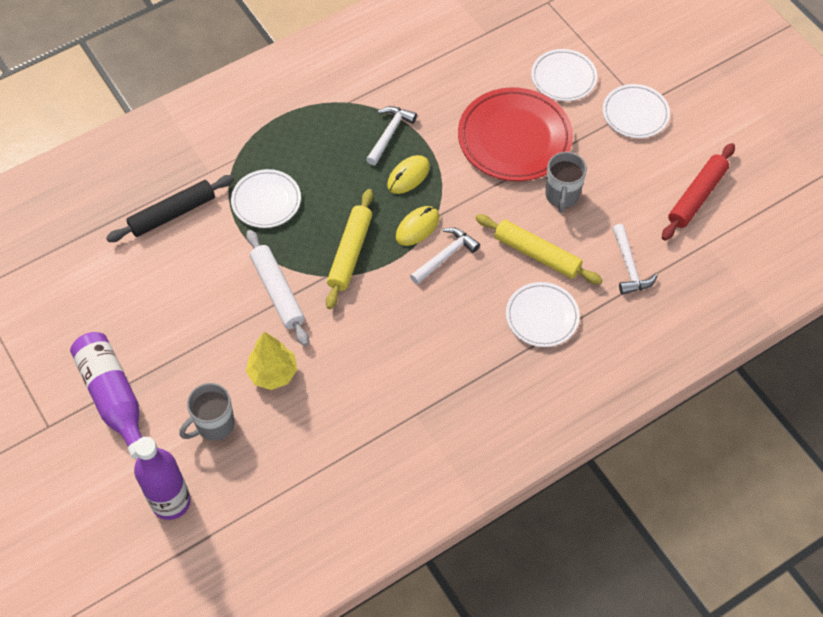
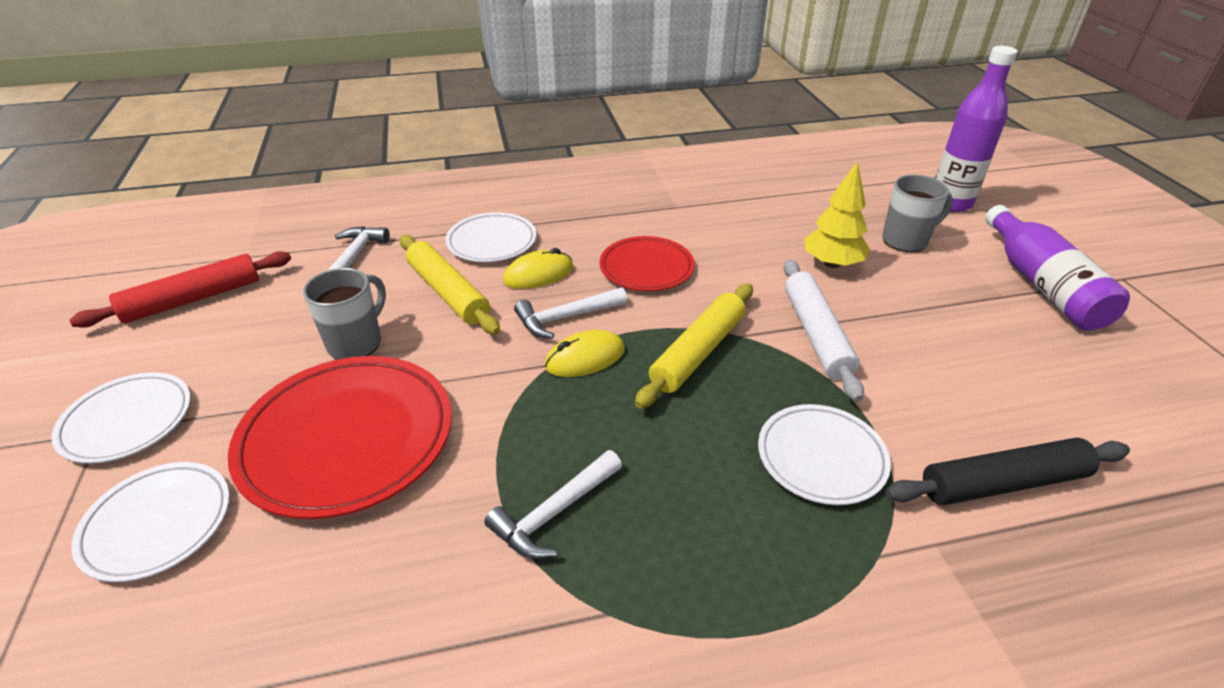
camera: 160 degrees left, 20 degrees down
(408, 176) = (560, 430): yellow mouse -> yellow mouse (538, 274)
(411, 323) = (646, 268): none -> red plate

